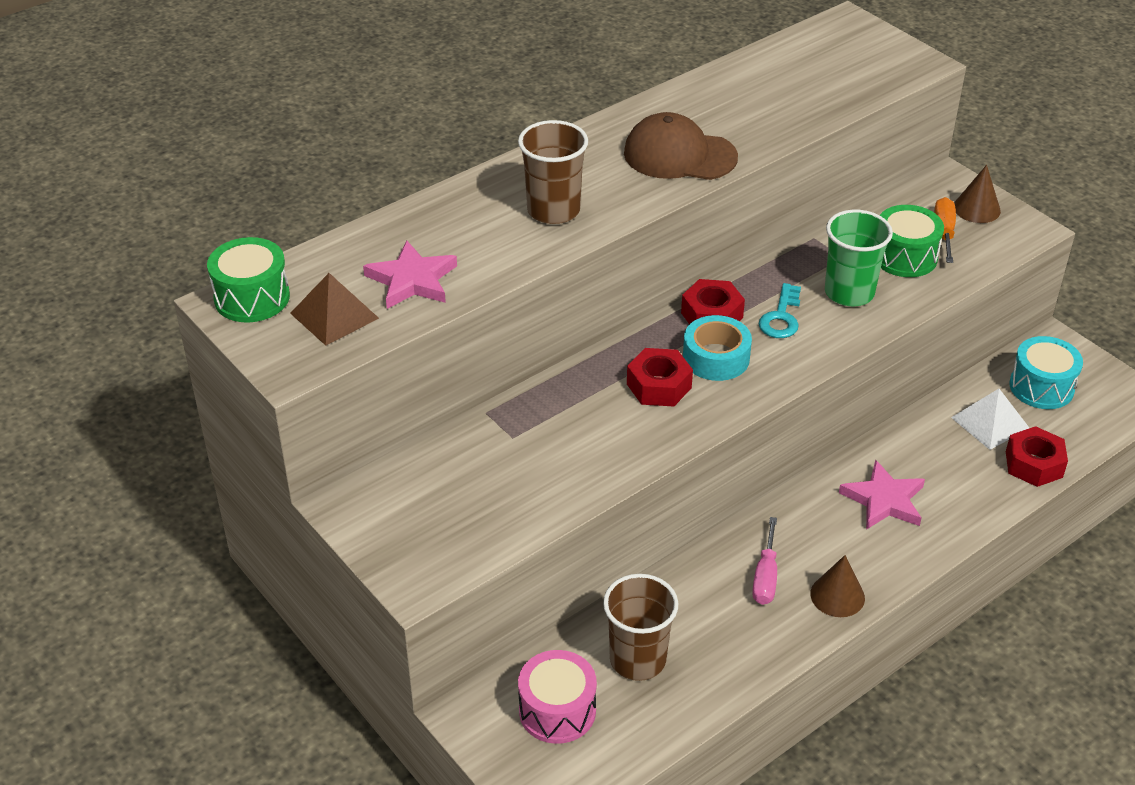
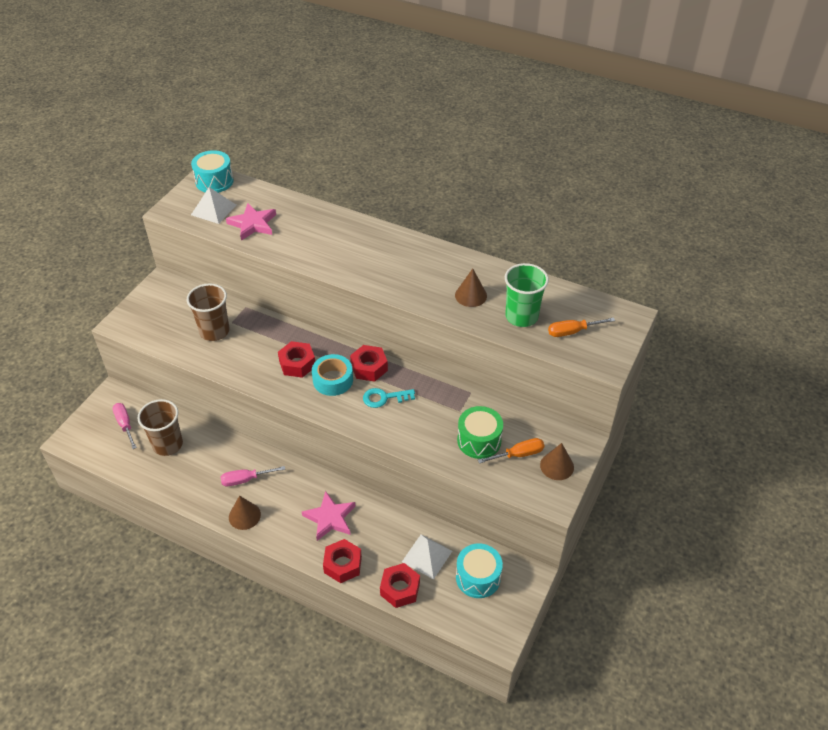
camera: 65 degrees right, 5 degrees up
(252, 298) = (214, 181): green drum -> turquoise drum
(334, 315) = (213, 210): brown pyramid -> white pyramid
(553, 210) = (338, 252): brown cup -> brown cup (214, 331)
(557, 711) = (125, 425): pink drum -> pink screwdriver
(679, 155) = (421, 283): brown cap -> none
(732, 122) = (471, 295): none -> brown cone
(849, 292) = (426, 423): green cup -> green cup (521, 316)
(851, 68) = (572, 331): none -> orange screwdriver
(972, 509) = (343, 564): none -> red nut

